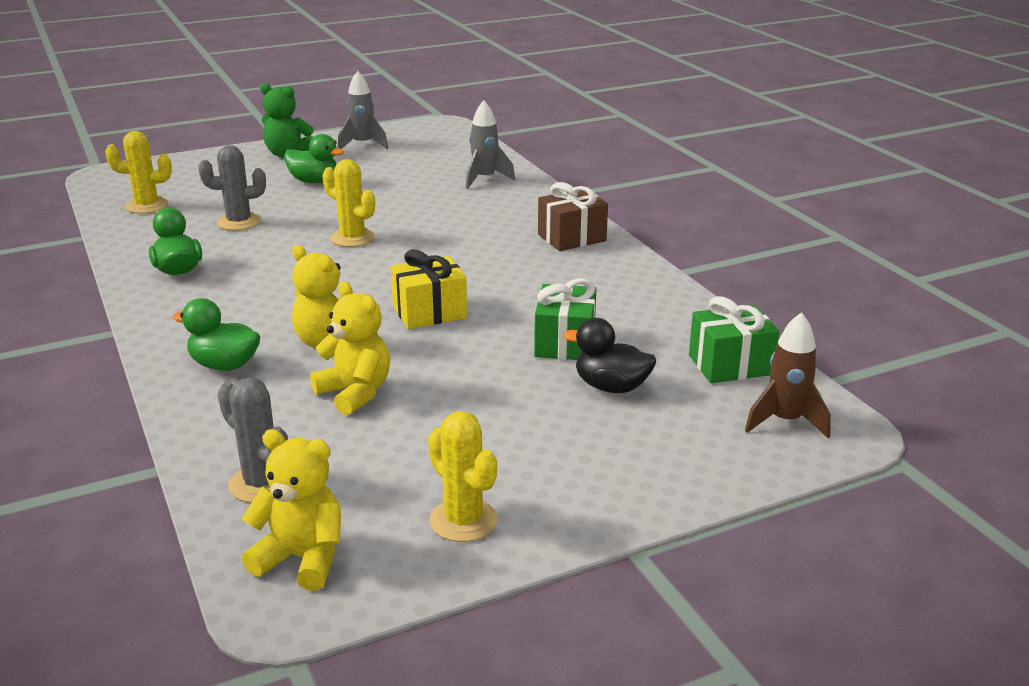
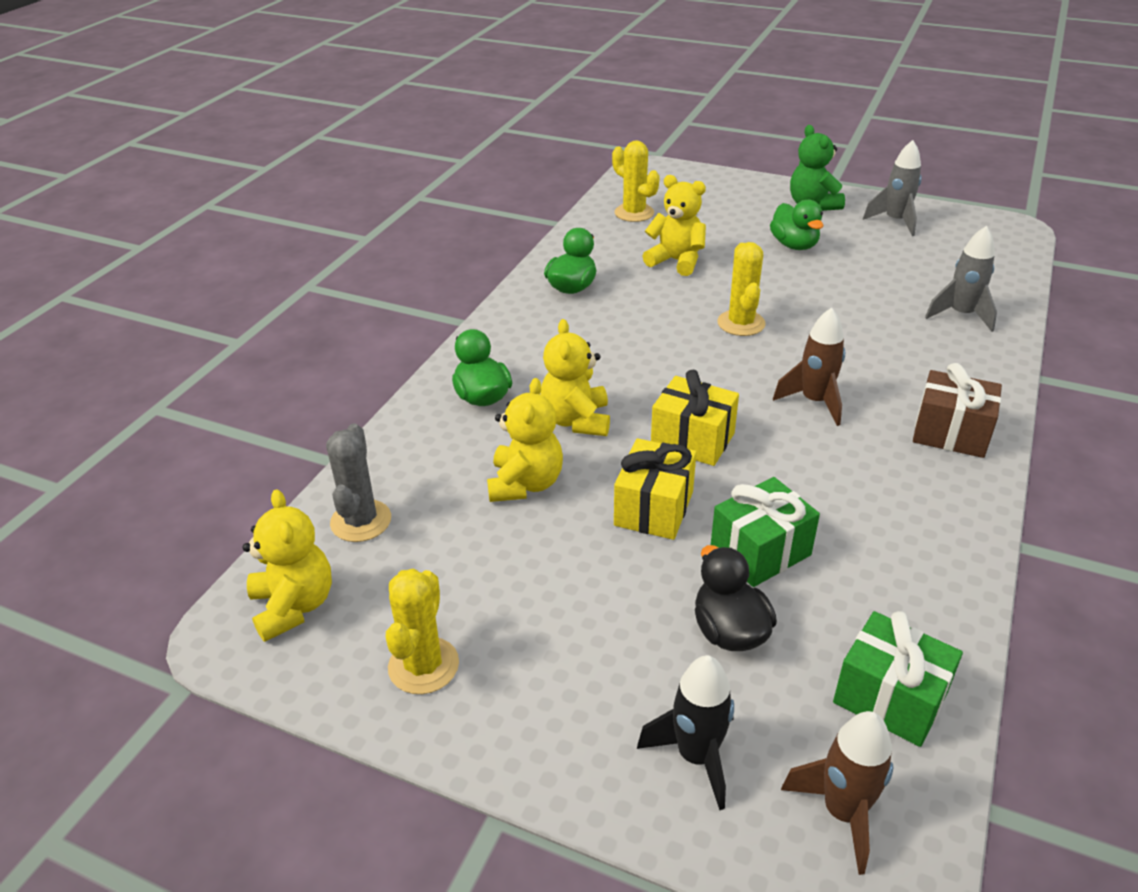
camera: 50 degrees right, 10 degrees up
(239, 222) = (676, 261): grey cactus -> yellow teddy bear
(467, 358) = (653, 508): none -> yellow gift
(472, 258) = (814, 402): none -> brown rocket
(688, 448) = (696, 756): none -> black rocket

